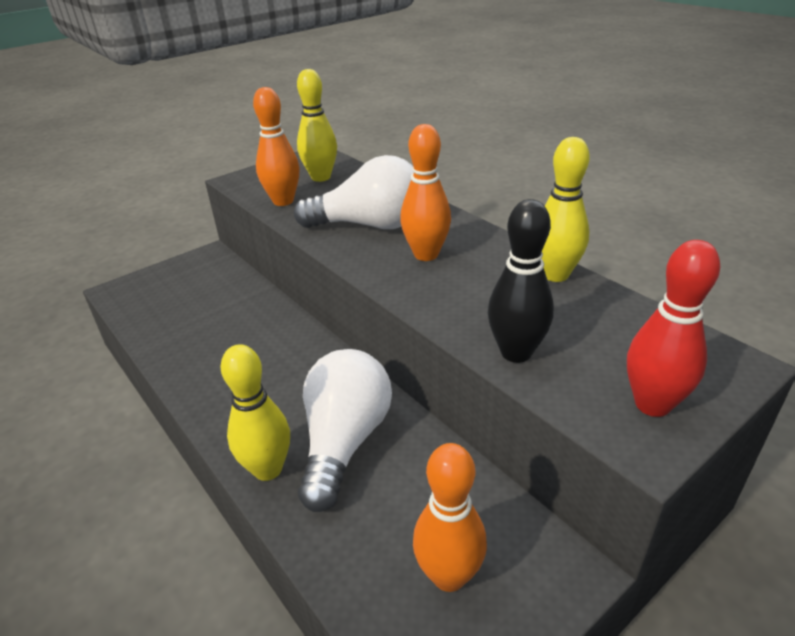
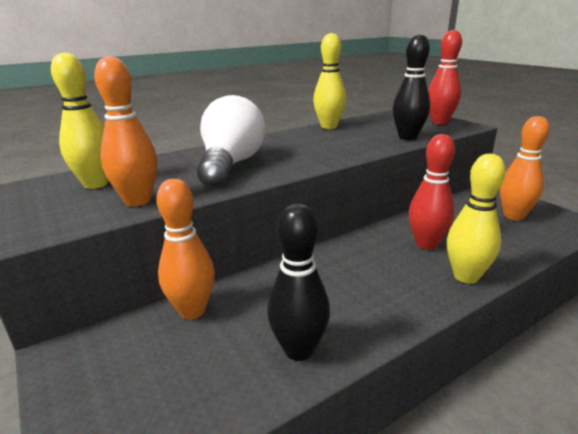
camera: 85 degrees left, 10 degrees down
(184, 349) = (299, 350): none -> black bowling pin
(345, 441) = (426, 244): white light bulb -> red bowling pin
(426, 254) = (292, 150): orange bowling pin -> orange bowling pin (192, 310)

